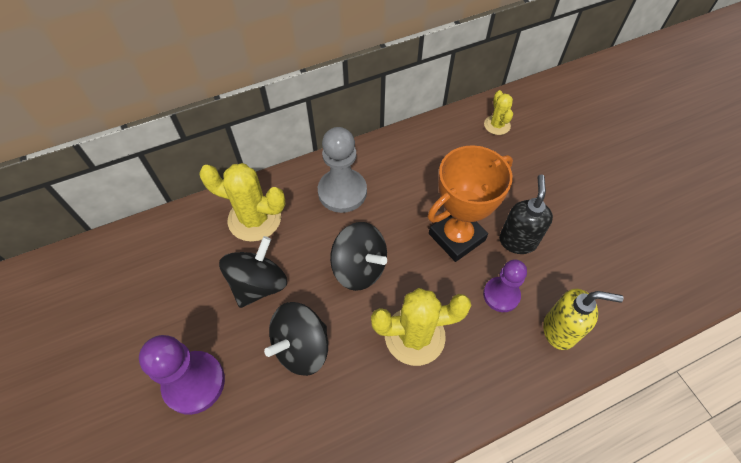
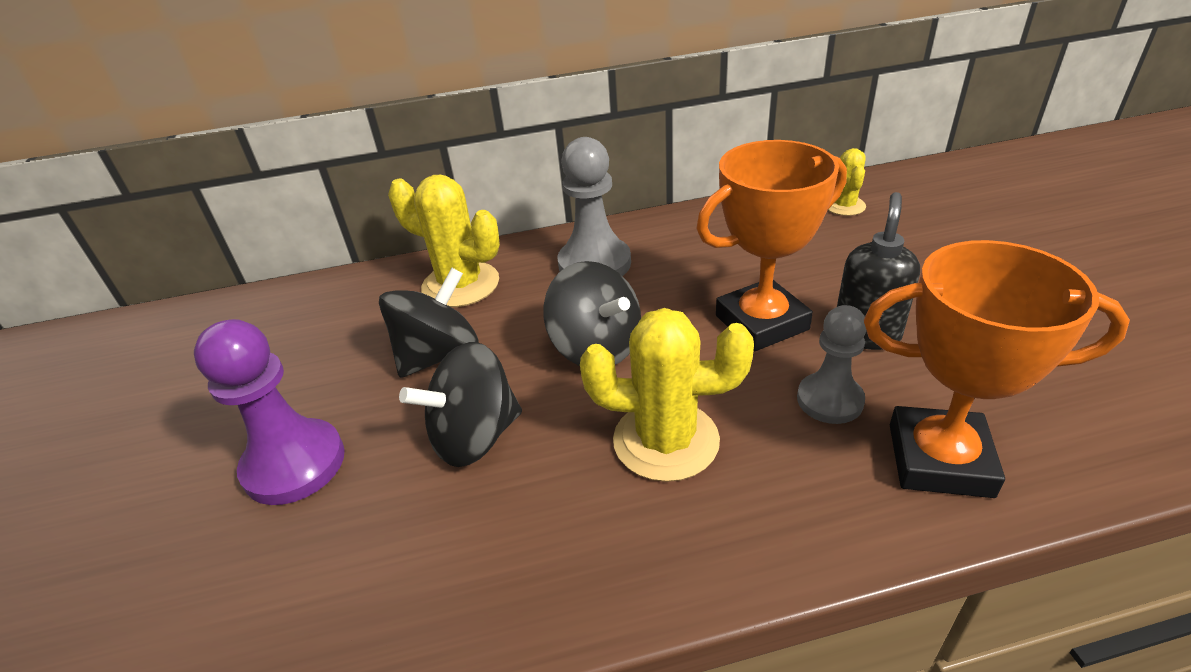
camera: 15 degrees right, 20 degrees down
(501, 295) = (829, 400): purple pawn -> grey pawn
(560, 330) = (939, 460): yellow soap dispenser -> orange trophy

